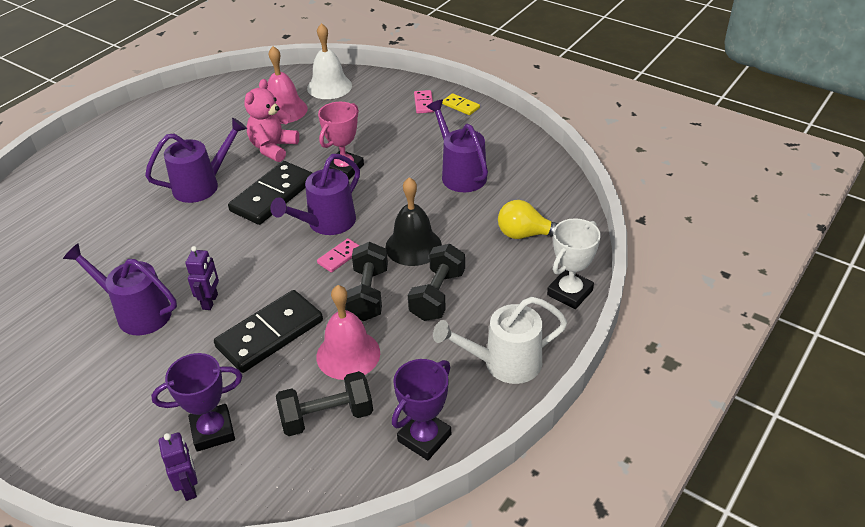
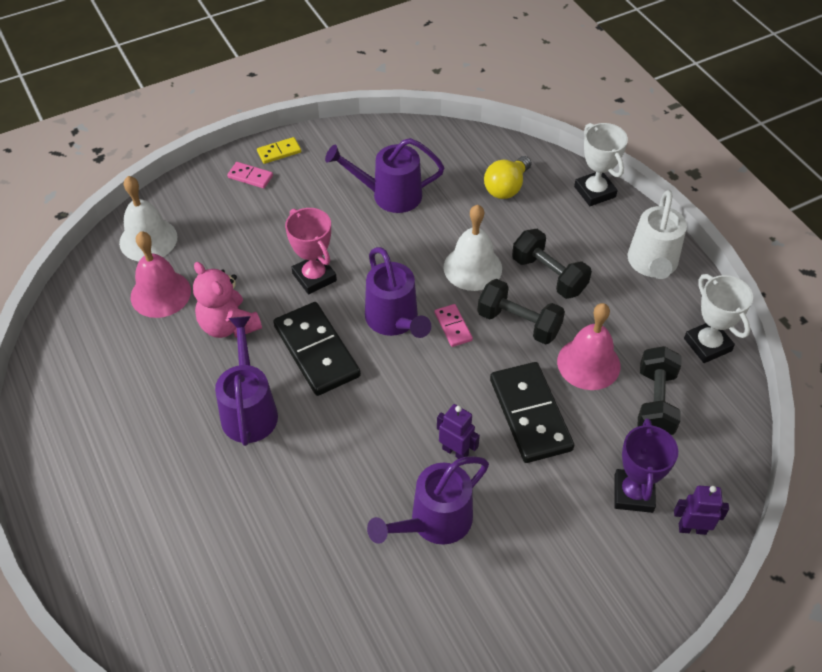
camera: 65 degrees left, 10 degrees up
(413, 246) = (472, 267): black bell -> white bell
(424, 438) = (707, 345): purple trophy -> white trophy

